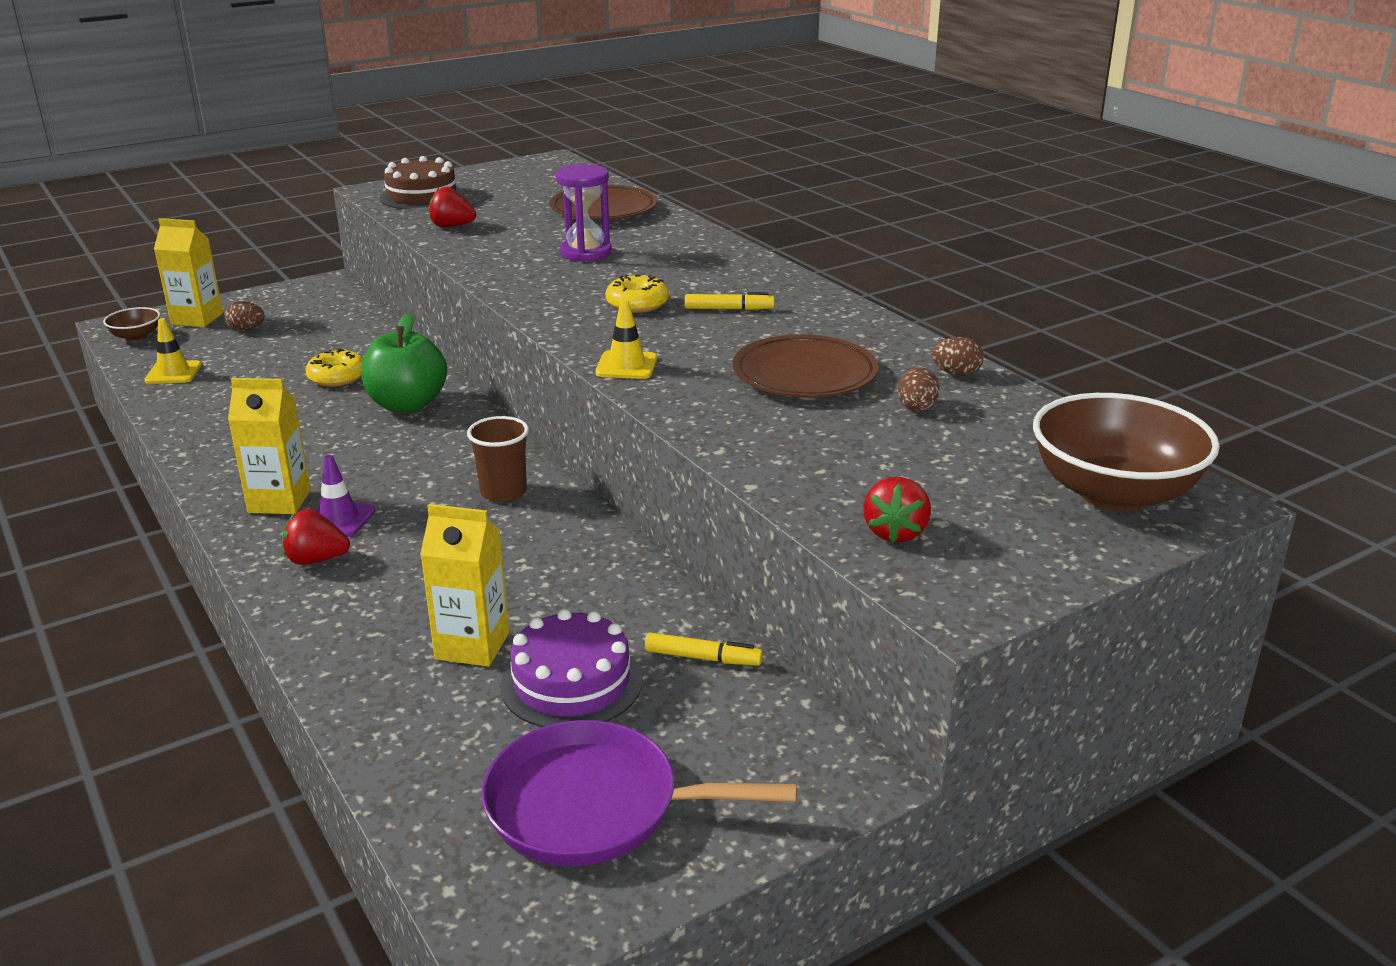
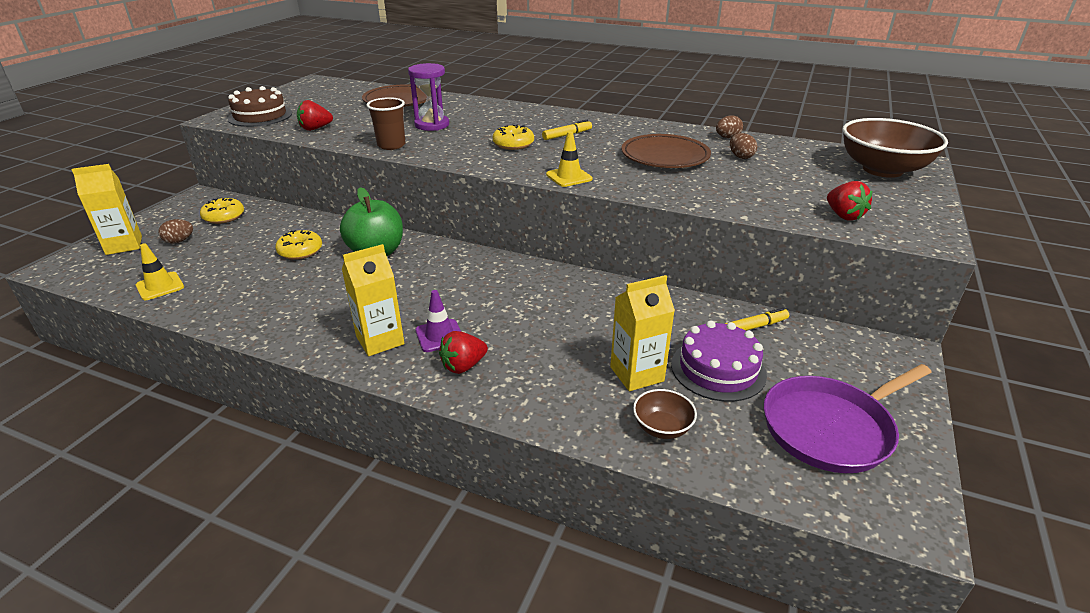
camera: 35 degrees left, 5 degrees up
(136, 337) = (85, 271): brown bowl -> brown bowl (662, 428)
(318, 314) = (224, 217): none -> yellow donut
(503, 492) = (517, 282): brown cup -> brown cup (391, 145)

